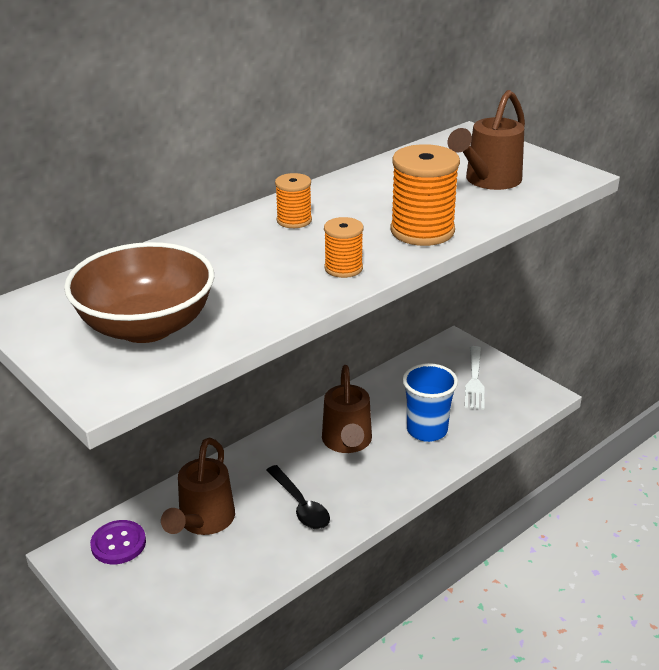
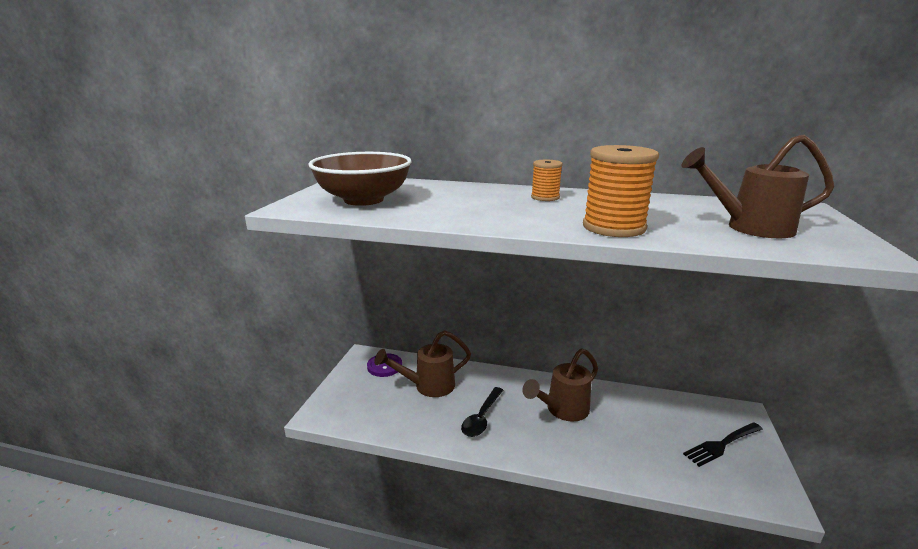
camera: 55 degrees right, 10 degrees down
(343, 268) = (511, 220): orange spool -> none
(427, 430) = (628, 444): blue cup -> none
(474, 380) = (722, 445): white fork -> black fork

